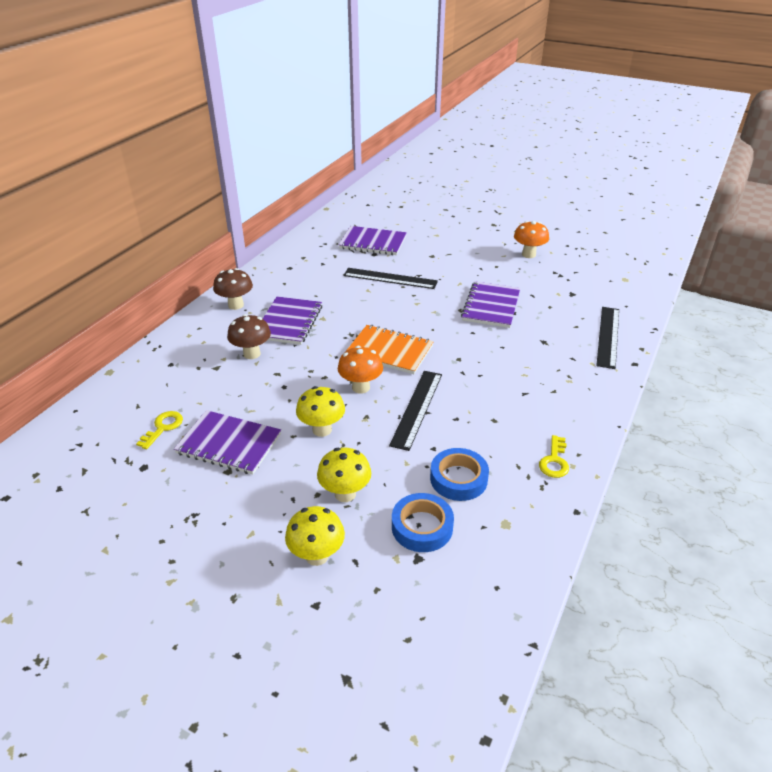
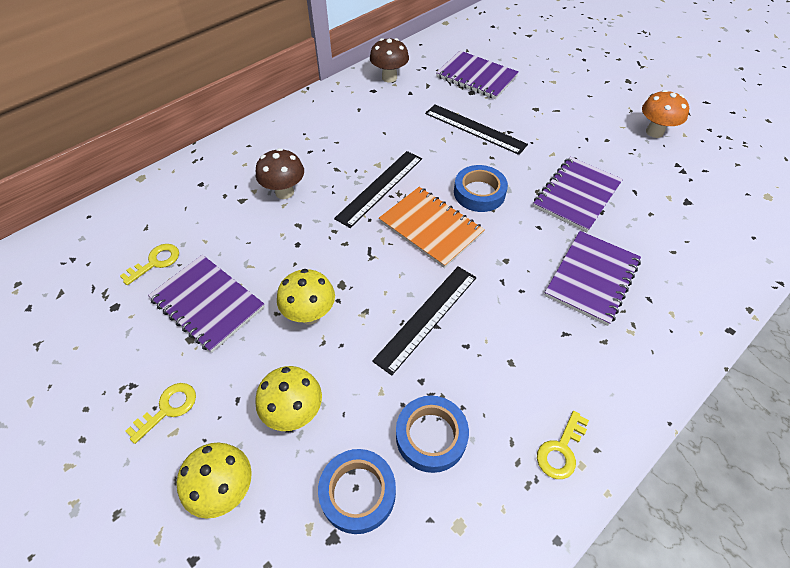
camera: 20 degrees right, 15 degrees up
(236, 305) = (297, 125): brown mushroom -> brown mushroom (389, 77)
(236, 520) = (168, 408): none -> yellow key
(289, 322) = (340, 161): purple notebook -> purple notebook (592, 278)
(361, 387) = (377, 269): orange mushroom -> none
(416, 320) = (479, 193): none -> blue tape
(608, 336) = (710, 278): black ruler -> black ruler (380, 187)

